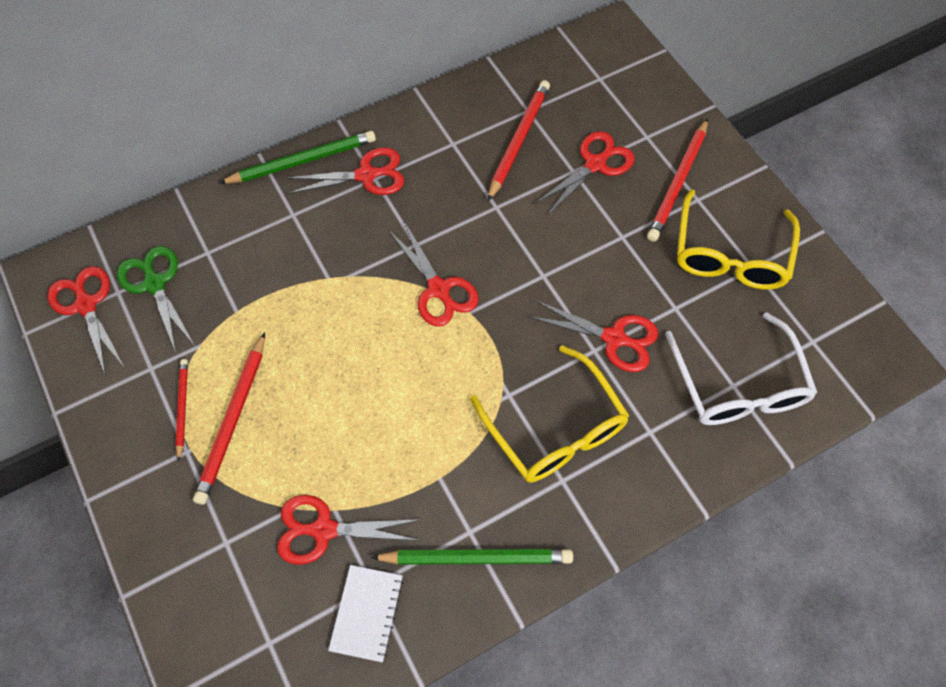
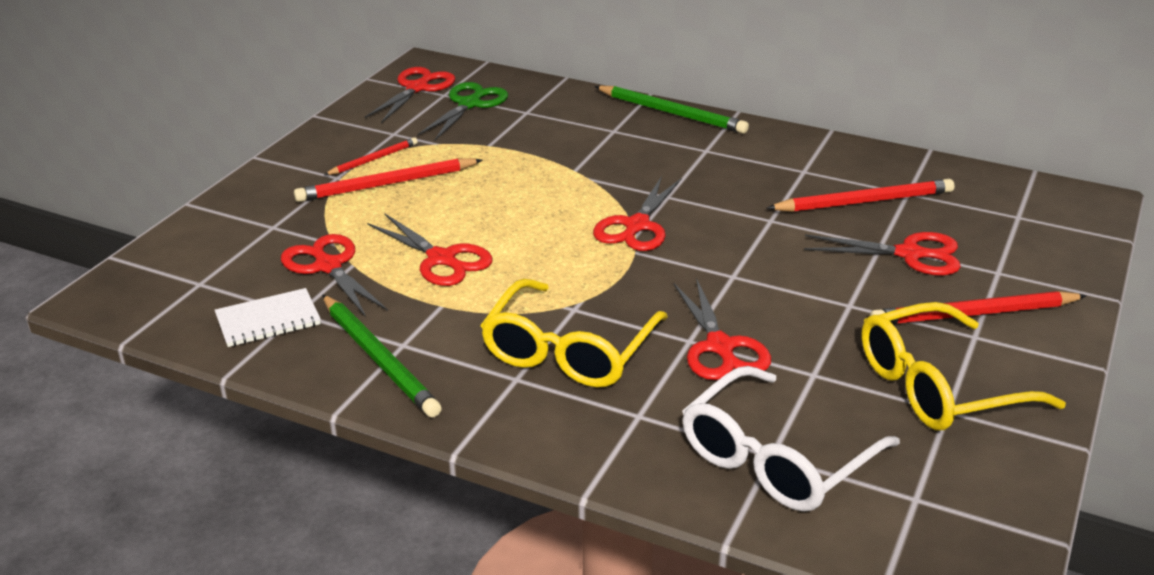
camera: 55 degrees right, 30 degrees down
(366, 175) = (702, 145): red scissors -> red scissors (441, 259)

